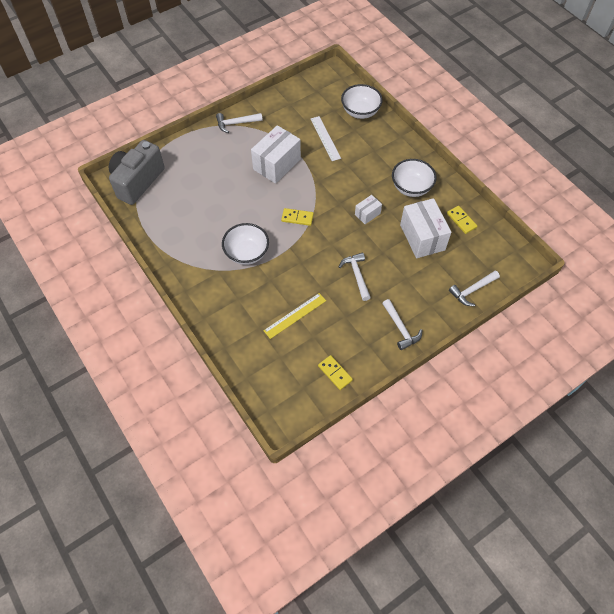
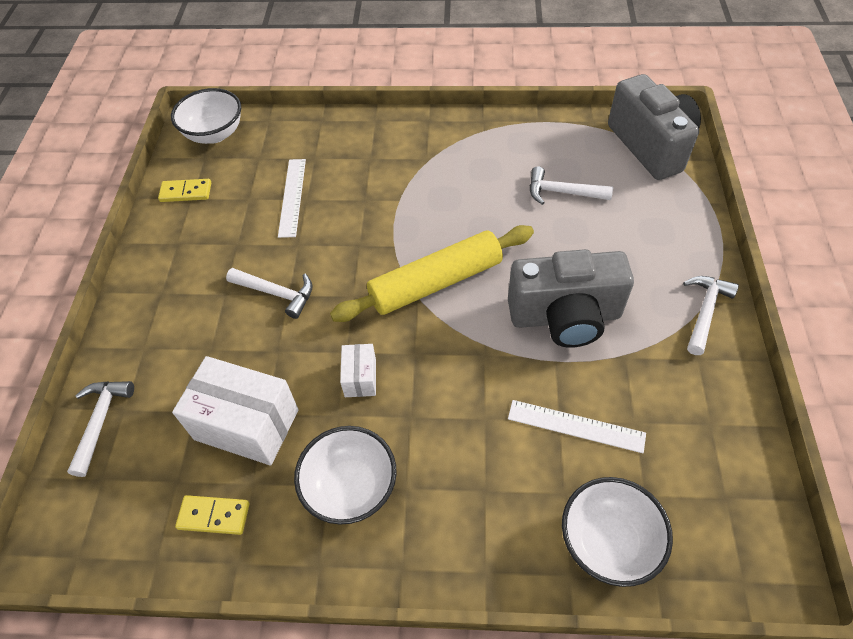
camera: 130 degrees right, 5 degrees down
(247, 253) = (427, 198): white bowl -> white bowl (214, 134)
(277, 164) = (565, 317): white box -> grey camera
(295, 315) = (292, 197): yellow ruler -> white ruler
(297, 218) = (436, 283): yellow domino -> yellow rolling pin
(400, 328) = (157, 290): white hammer -> white hammer (562, 192)

